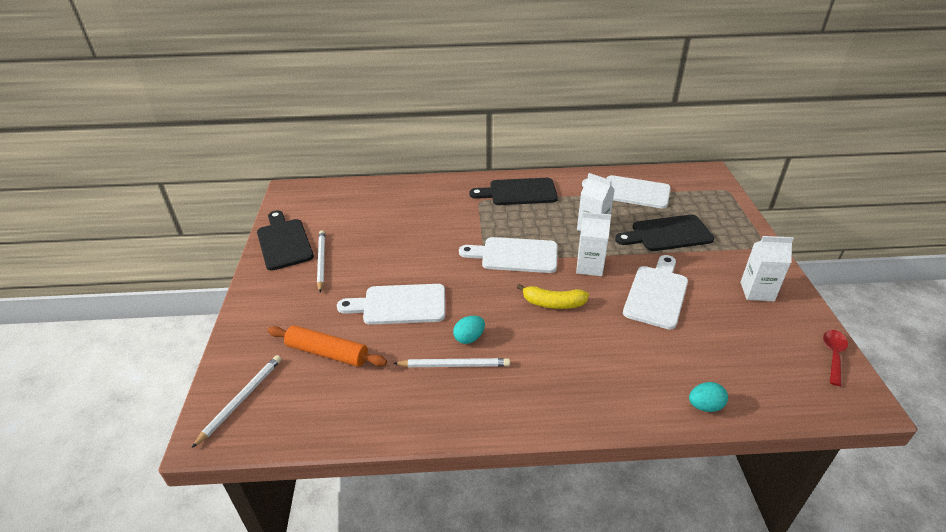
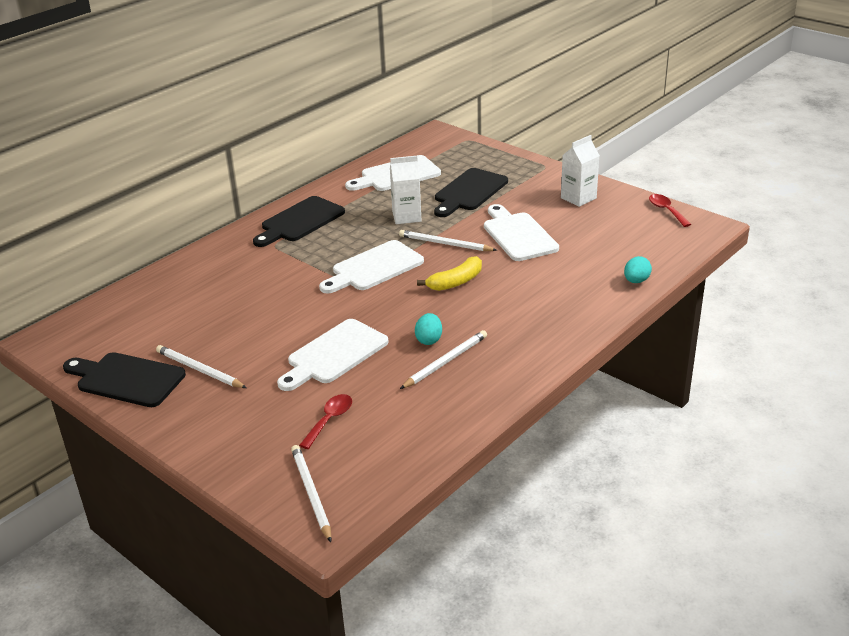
camera: 45 degrees left, 5 degrees down
(327, 353) = (329, 420): orange rolling pin -> red spoon
(589, 267) = (445, 244): white carton -> white pencil

